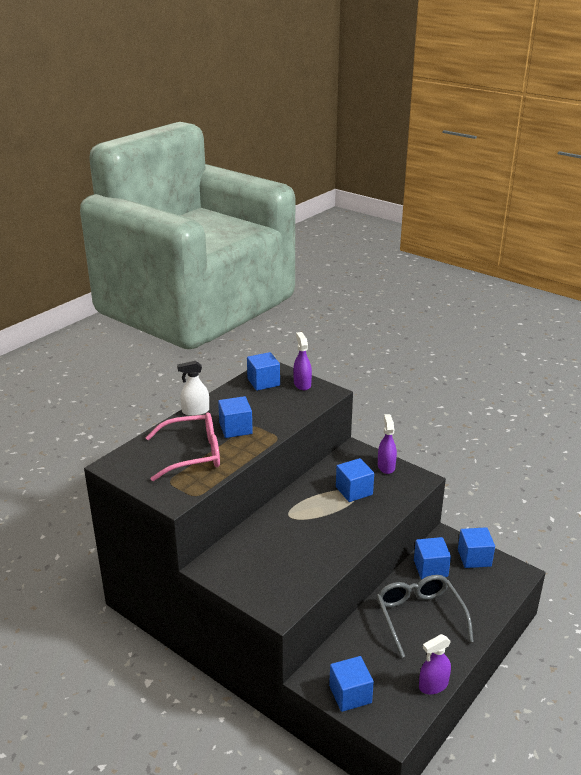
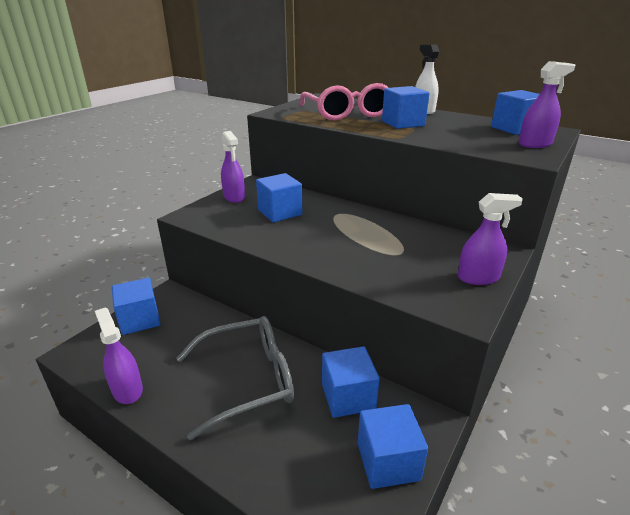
camera: 85 degrees right, 0 degrees up
(241, 581) = (234, 197): none -> purple spray bottle
(354, 491) = (403, 252): blue cube -> blue cube (280, 212)

